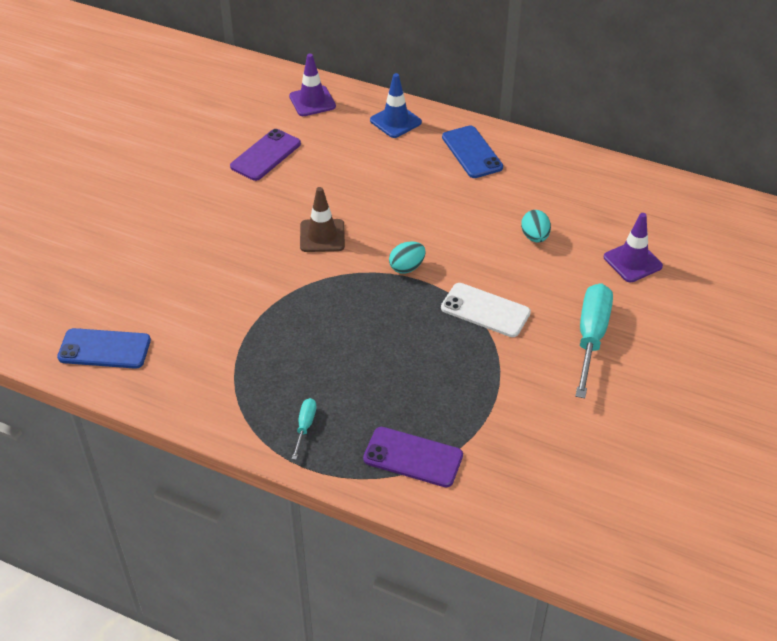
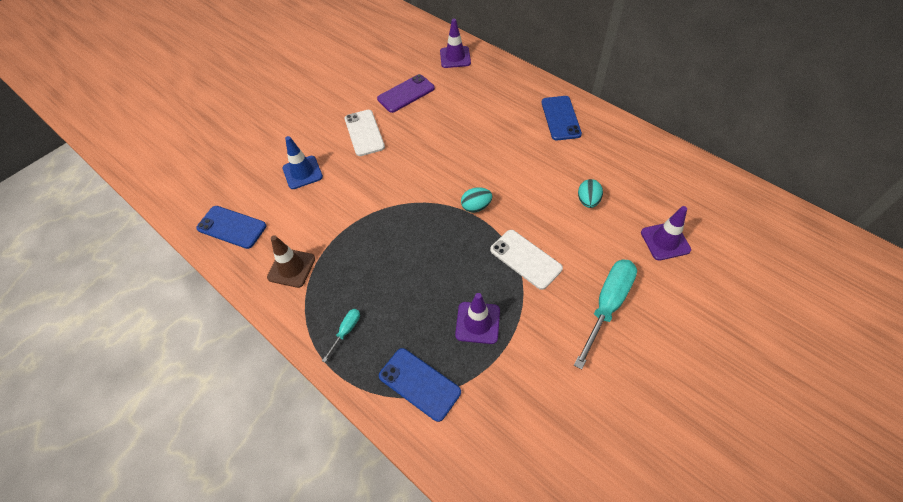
camera: 20 degrees right, 10 degrees up
(231, 210) = (364, 133): none -> white phone
(322, 236) = (422, 166): brown traffic cone -> brown traffic cone (291, 268)
(395, 121) = (510, 83): blue traffic cone -> blue traffic cone (302, 172)
(413, 457) = (419, 384): purple phone -> blue phone
(455, 384) = (477, 323): none -> purple traffic cone

